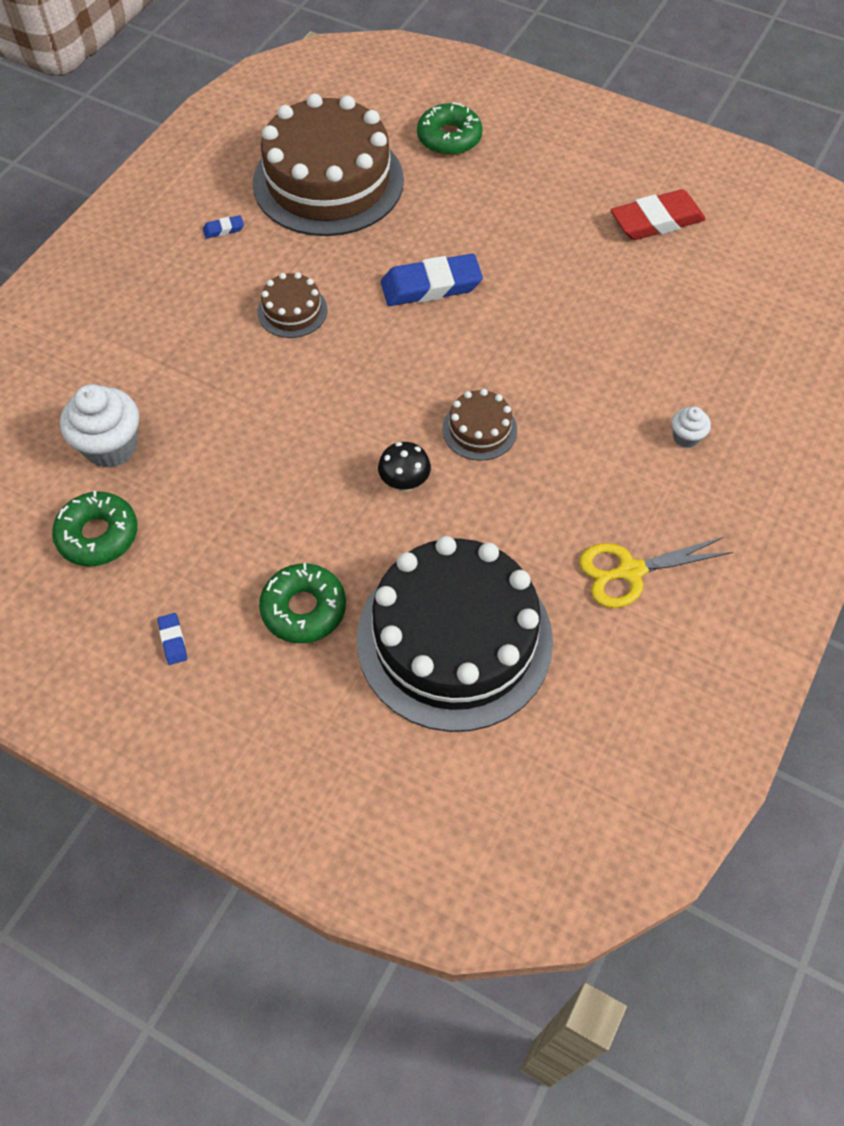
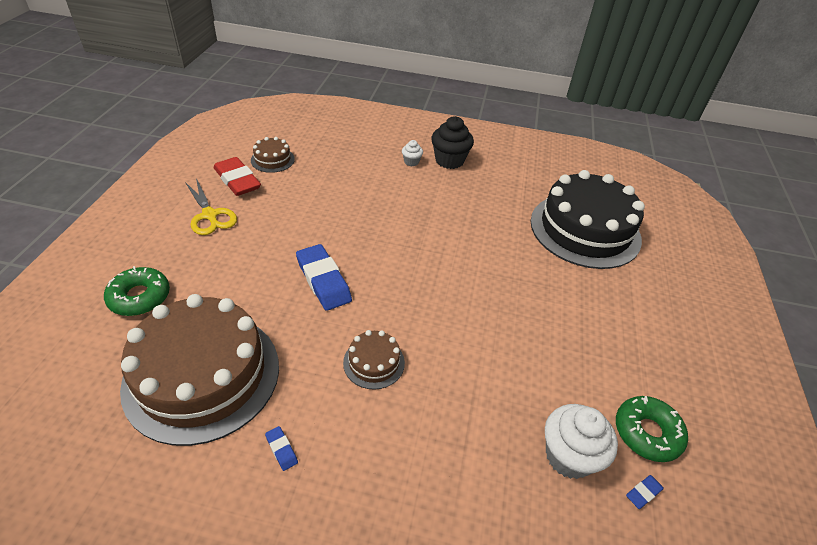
camera: 110 degrees left, 15 degrees down
(173, 640) = (682, 356): blue eraser -> blue eraser (643, 493)
(304, 609) = (614, 295): green donut -> none
(404, 483) = (500, 265): black mushroom -> none
(479, 429) = (443, 238): brown cake -> brown cake (272, 160)
(630, 571) = (505, 175): yellow scissors -> yellow scissors (209, 215)
(685, 496) = (449, 161): none -> black cupcake

